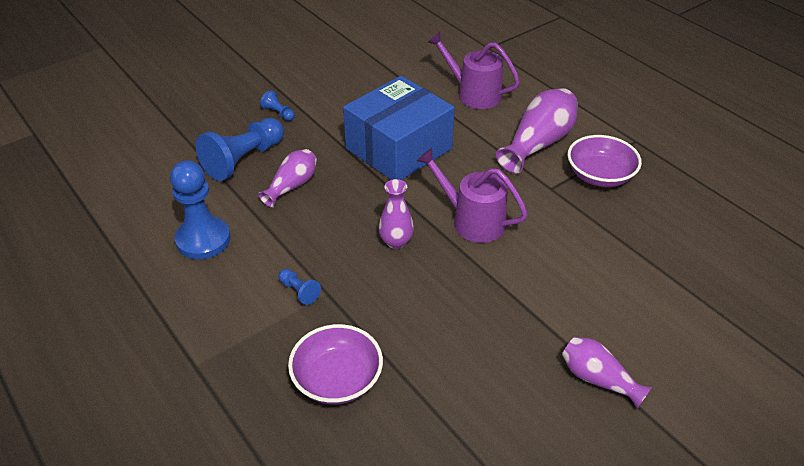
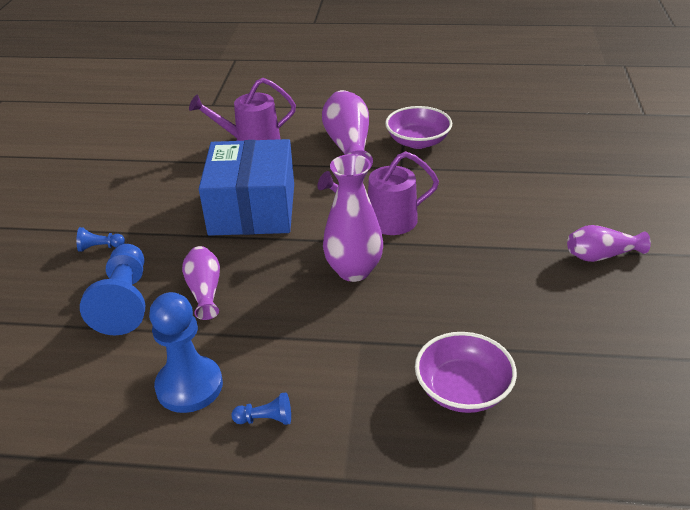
camera: 45 degrees left, 5 degrees down
(299, 291) = (337, 357): blue pawn -> blue pawn (265, 419)
(396, 242) = (354, 270): purple vase -> purple vase, size x1.62

